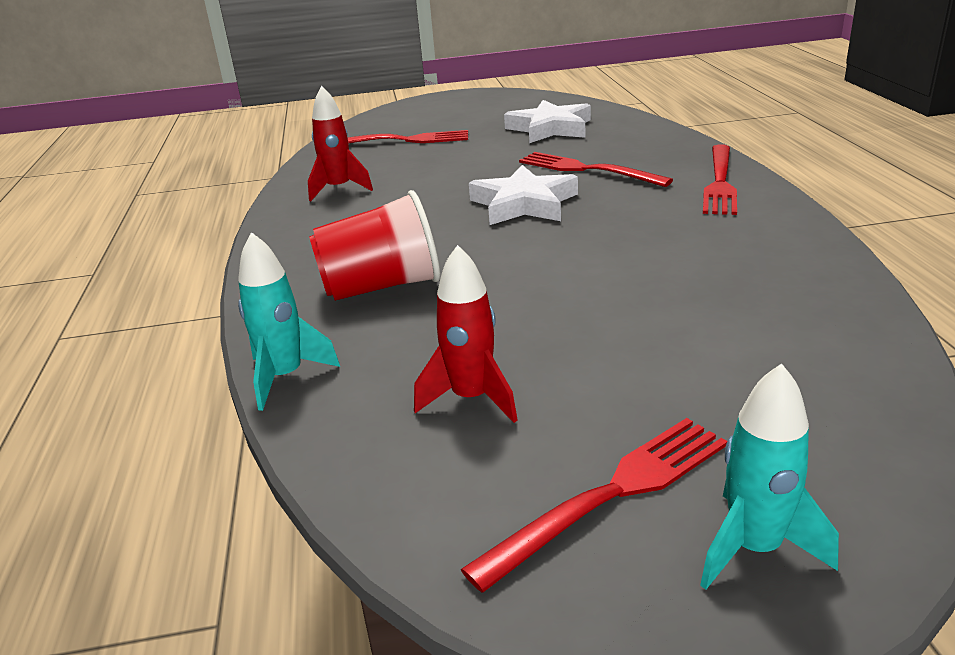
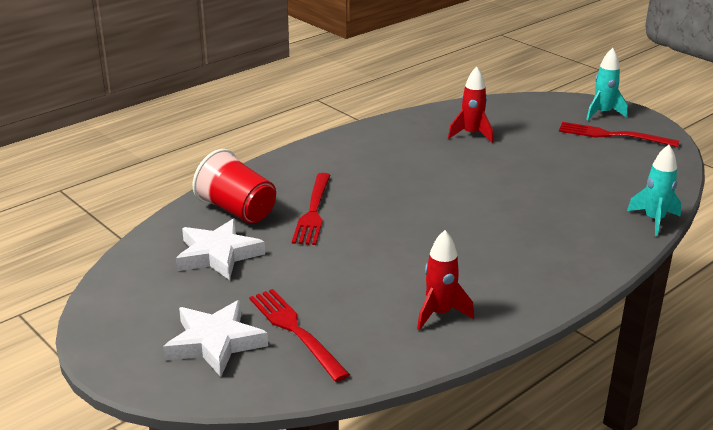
camera: 125 degrees left, 0 degrees up
(382, 287) = (552, 228): red cup -> red cup (237, 211)
(471, 398) = (603, 172): red rocket -> red rocket (471, 134)
(524, 204) = (396, 218): white star -> white star (215, 343)
(720, 183) = (306, 162): red fork -> none

